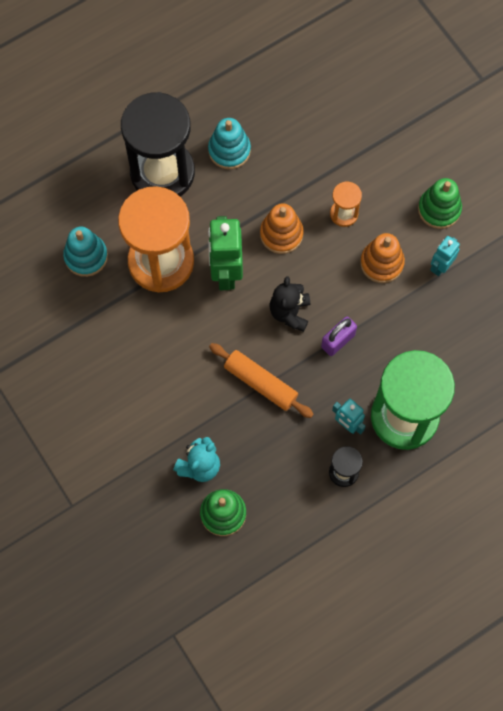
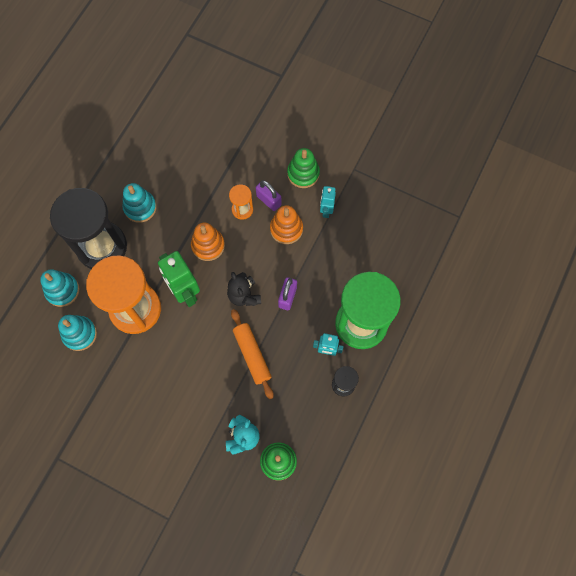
camera: 30 degrees left, 0 degrees up
(93, 198) = (62, 290): none -> turquoise stacking toy
(260, 383) = (252, 355): orange rolling pin -> orange rolling pin turned 60 degrees clockwise
(380, 219) = (268, 200): none -> purple padlock

